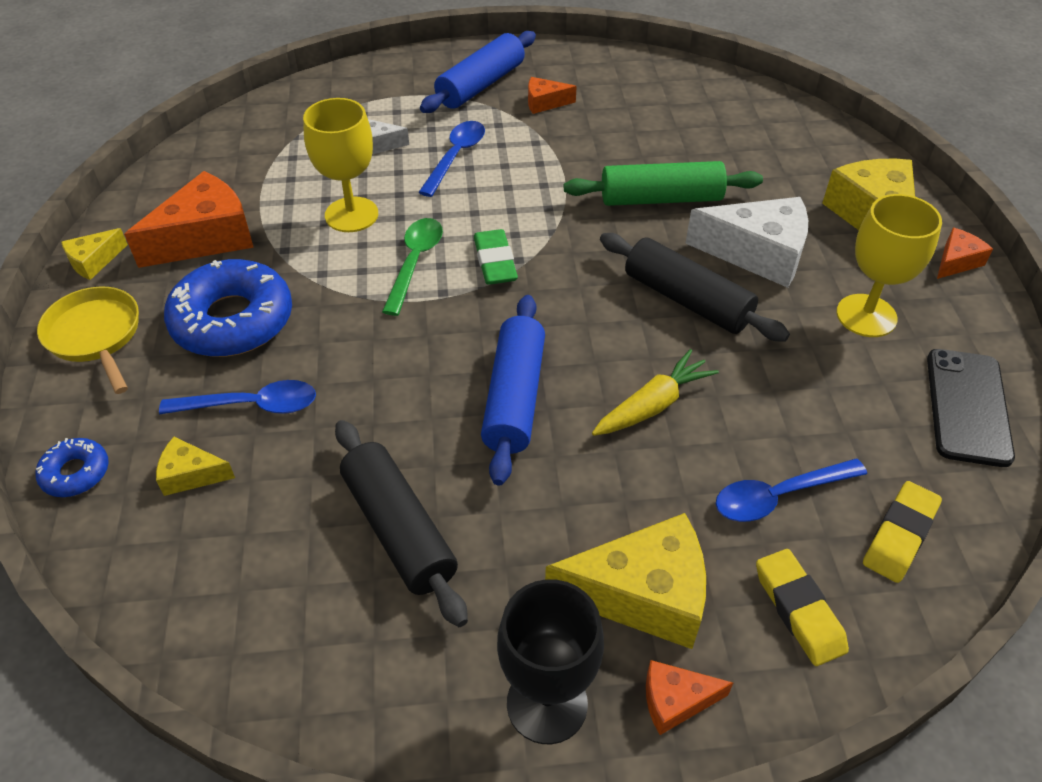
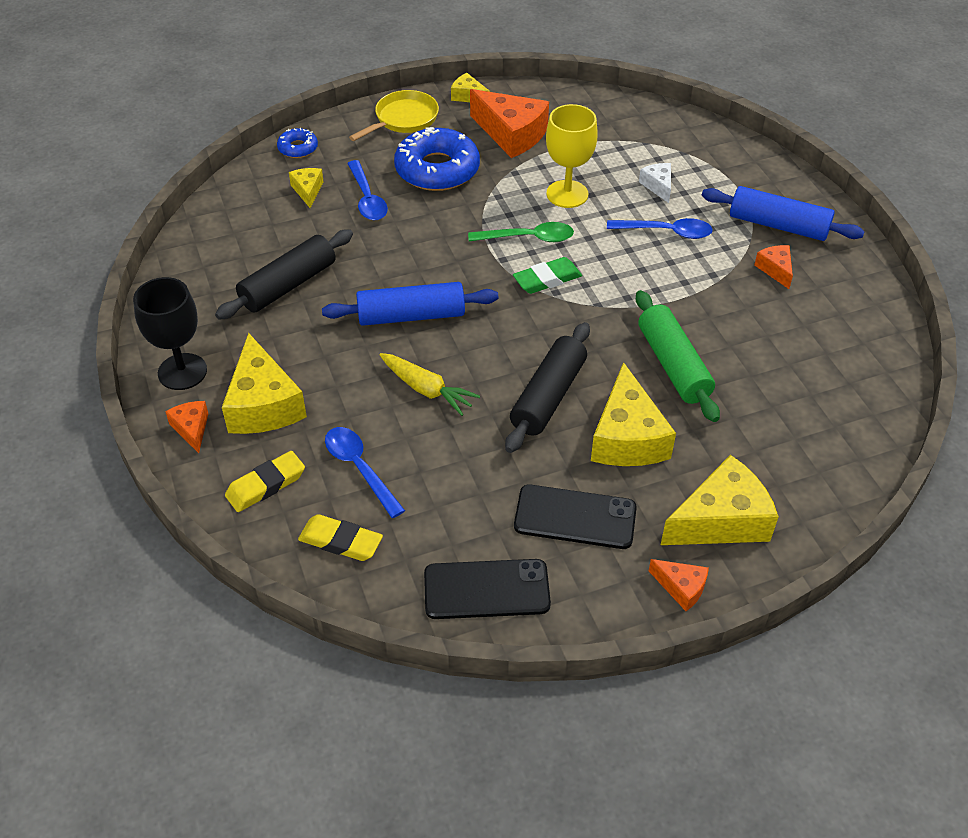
camera: 75 degrees right, 0 degrees up
(758, 253) = (627, 437): white cheese -> yellow cheese
(866, 316) = (575, 517): yellow goblet -> black phone

